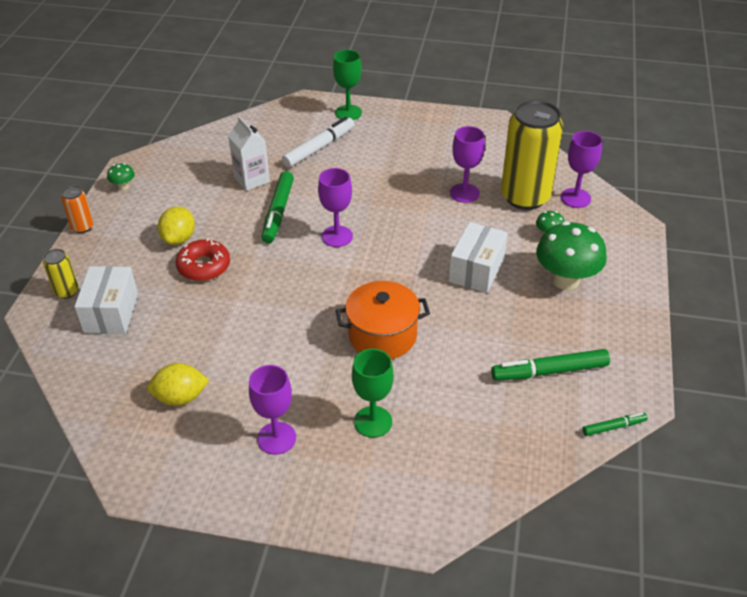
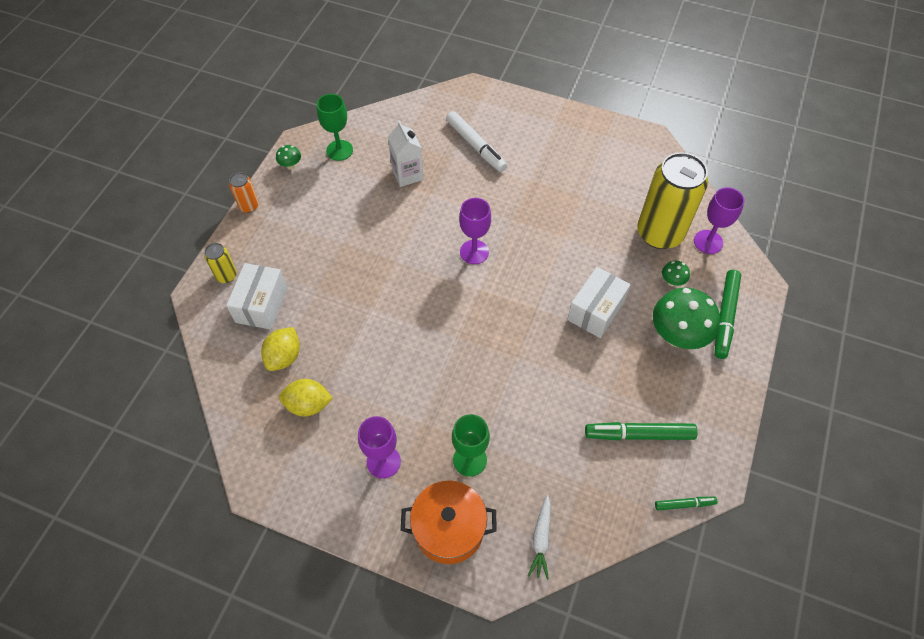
camera: 10 degrees right, 15 degrees up
(179, 239) = (332, 232): yellow lemon -> yellow lemon (284, 357)
(204, 266) = (349, 267): red donut -> none
(278, 212) = (425, 216): green marker -> green marker (725, 317)
(319, 148) = (475, 146): white marker -> white marker turned 90 degrees clockwise
(348, 113) = (510, 107): green goblet -> green goblet (339, 150)
(382, 335) = (495, 369): orange pot -> orange pot (449, 529)
(464, 193) = (602, 220): purple goblet -> none
(468, 484) = (541, 539): none -> white carrot

